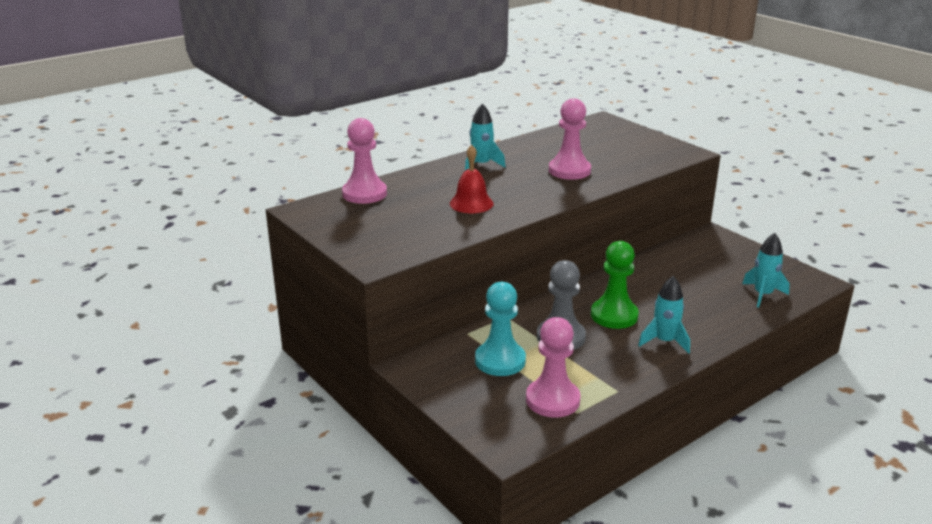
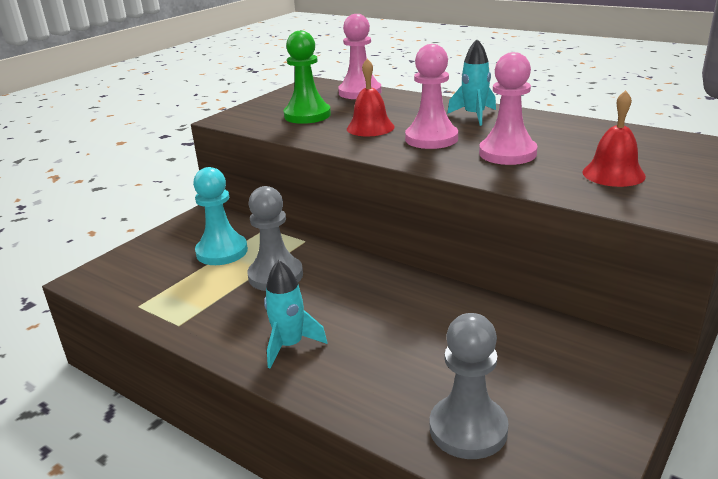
camera: 75 degrees right, 0 degrees up
(552, 400) = (158, 289): pink pawn -> pink pawn (431, 139)
(614, 315) = (336, 302): green pawn -> green pawn (307, 115)
(624, 153) = (613, 174): none -> red bell
(762, 295) = (468, 429): turquoise rocket -> grey pawn

